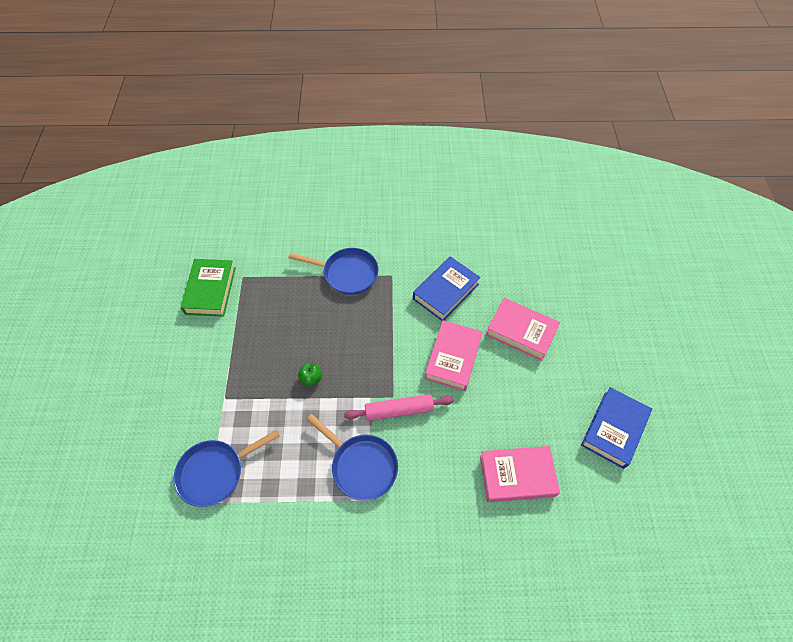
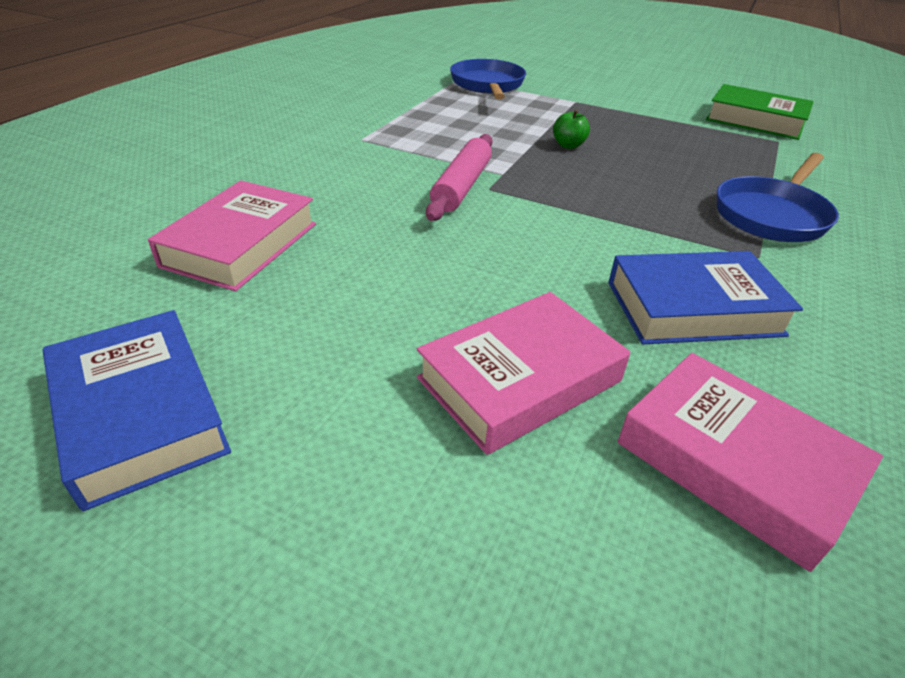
camera: 115 degrees right, 20 degrees down
(361, 465) = (410, 145): blue pan -> none
(445, 291) = (693, 308): blue book -> blue book turned 75 degrees counterclockwise
(453, 358) = (517, 261): pink book -> pink book (735, 463)

